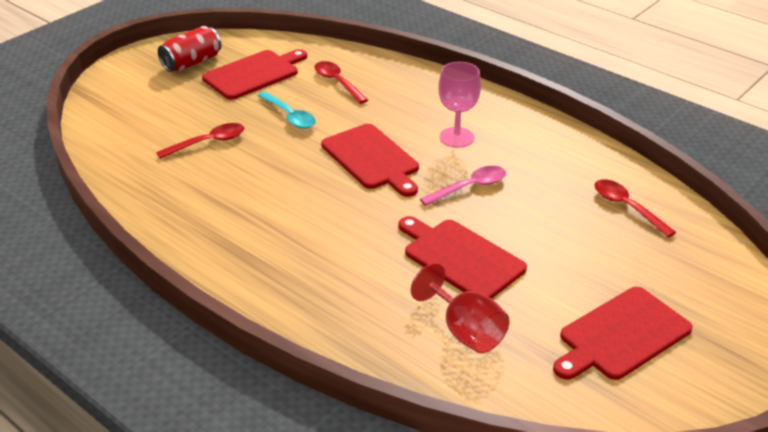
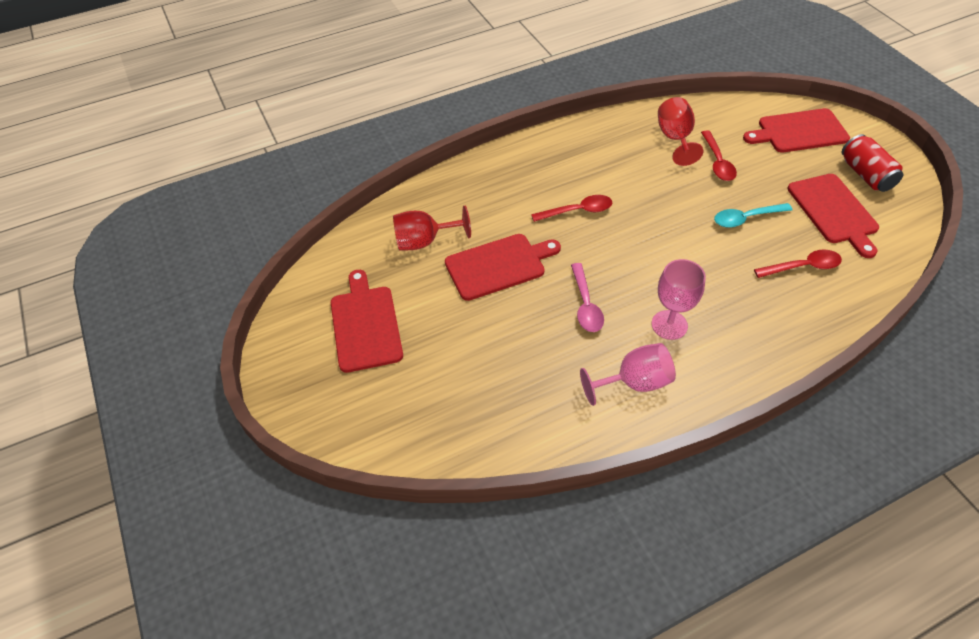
camera: 115 degrees right, 15 degrees up
(176, 176) = (675, 139): none -> red goblet
(372, 159) = (656, 254): red cutting board -> red cutting board (799, 131)
(534, 145) = (634, 383): none -> pink goblet
(627, 207) = (503, 410): red spoon -> red spoon (577, 211)

